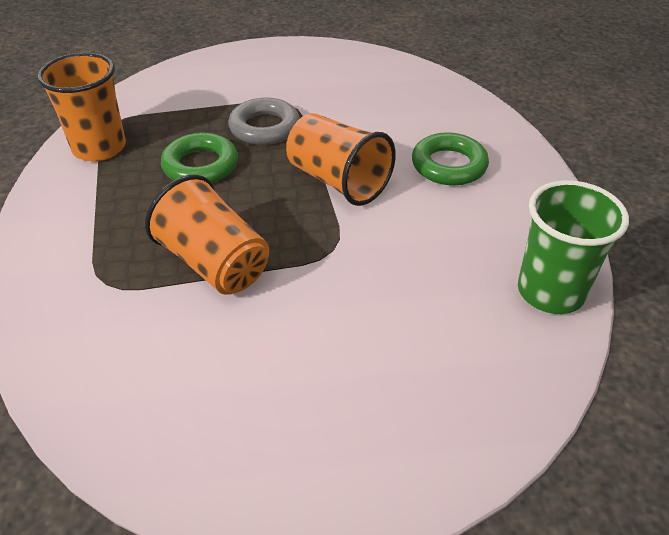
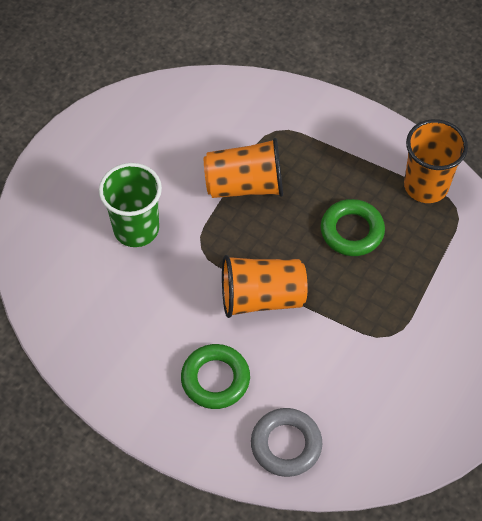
camera: 130 degrees right, 15 degrees up
(264, 128) = (367, 297): grey ring -> grey ring (286, 444)
(550, 292) = (64, 328): green cup -> green cup (136, 229)

